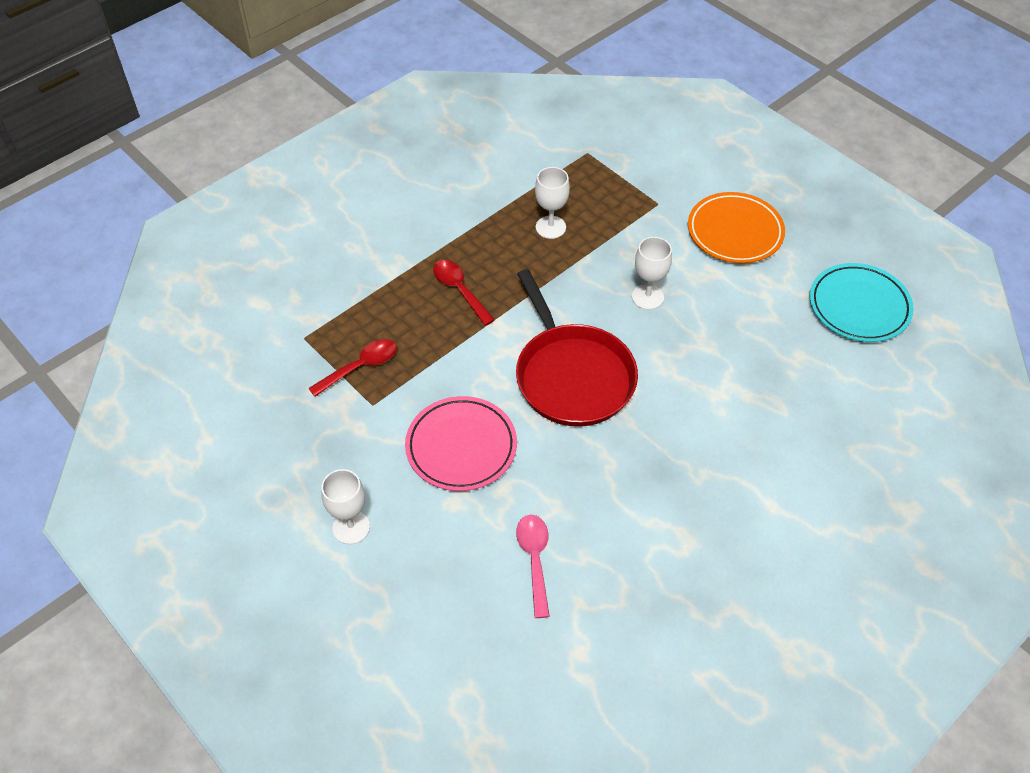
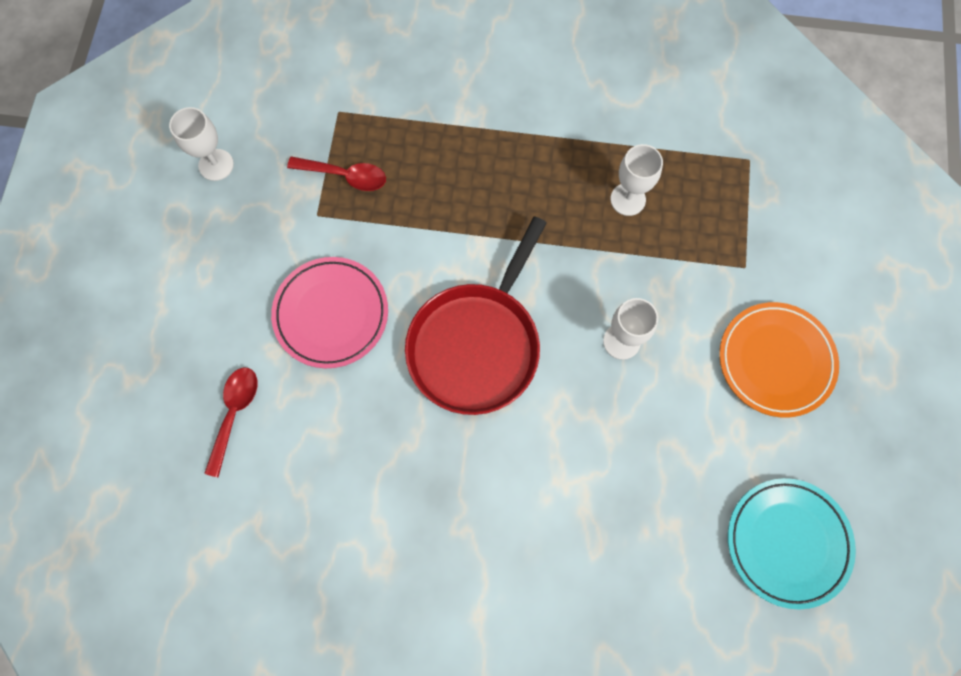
camera: 50 degrees right, 20 degrees up
(351, 527) = (193, 295): white goblet -> white goblet (216, 165)
(459, 290) = (489, 184): red spoon -> red spoon (234, 414)
(534, 560) = (269, 455): pink spoon -> none

